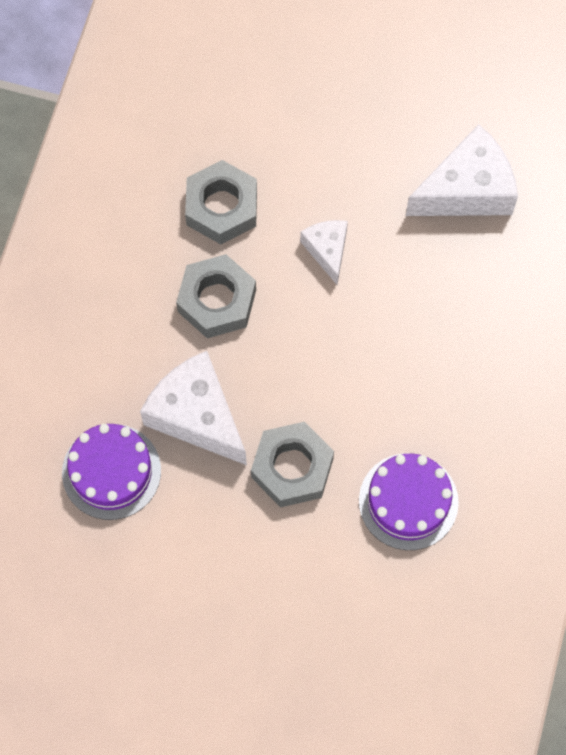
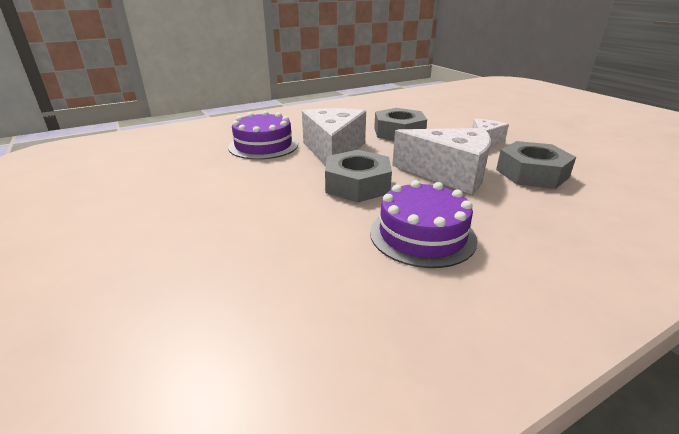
camera: 45 degrees right, 40 degrees down
(221, 207) = (438, 118): grey nut -> grey nut (532, 173)
(467, 190) = (611, 156): white cheese -> white cheese (449, 174)

